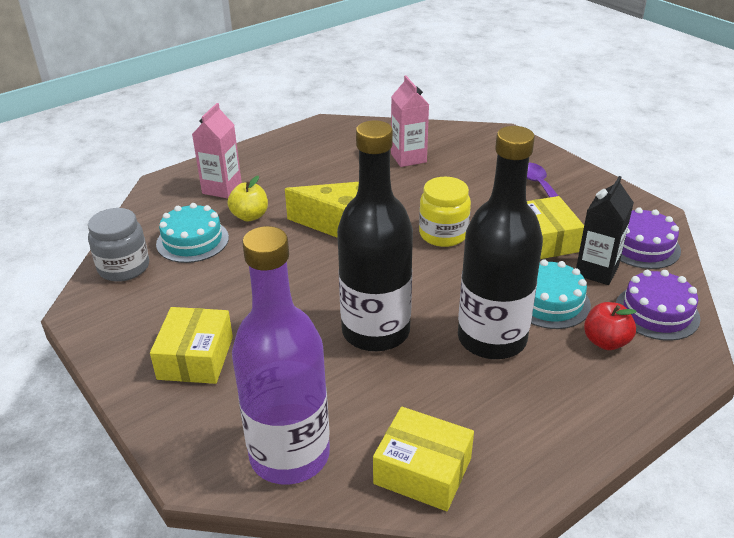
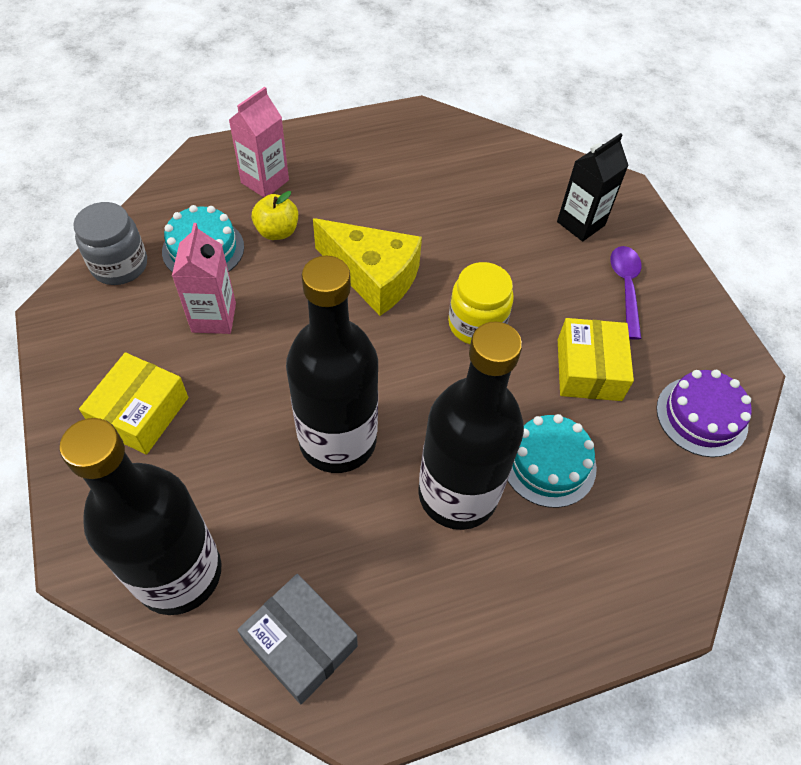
camera: 15 degrees right, 20 degrees up
(289, 455) = (179, 573): purple bottle -> black bottle
(408, 158) = (491, 195): pink carton -> pink carton (214, 317)
(422, 471) = (301, 643): yellow box -> grey box
(596, 271) = (627, 435): black carton -> black carton (580, 223)
(605, 342) = (583, 542): red apple -> none
(657, 312) = (666, 520): purple cake -> none

